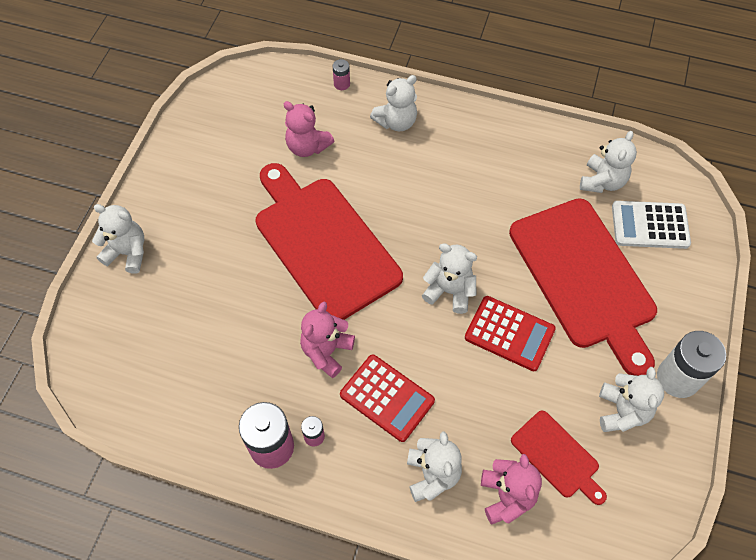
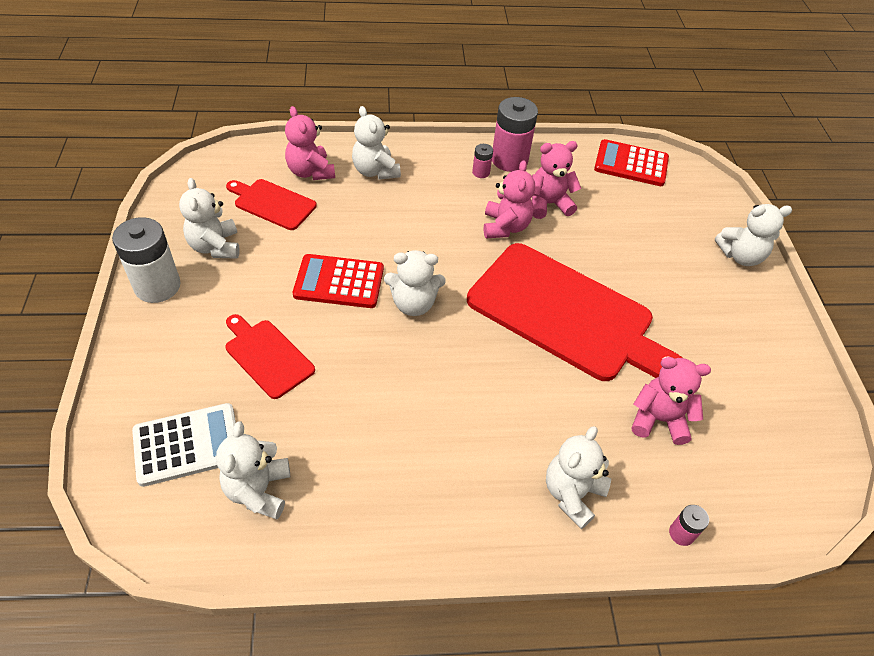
camera: 155 degrees right, 10 degrees down
(266, 368) = (548, 204): none -> pink teddy bear
(387, 398) = (435, 208): red calculator -> red calculator (631, 164)
(584, 278) = (267, 356): red cutting board -> red cutting board, size x0.48

